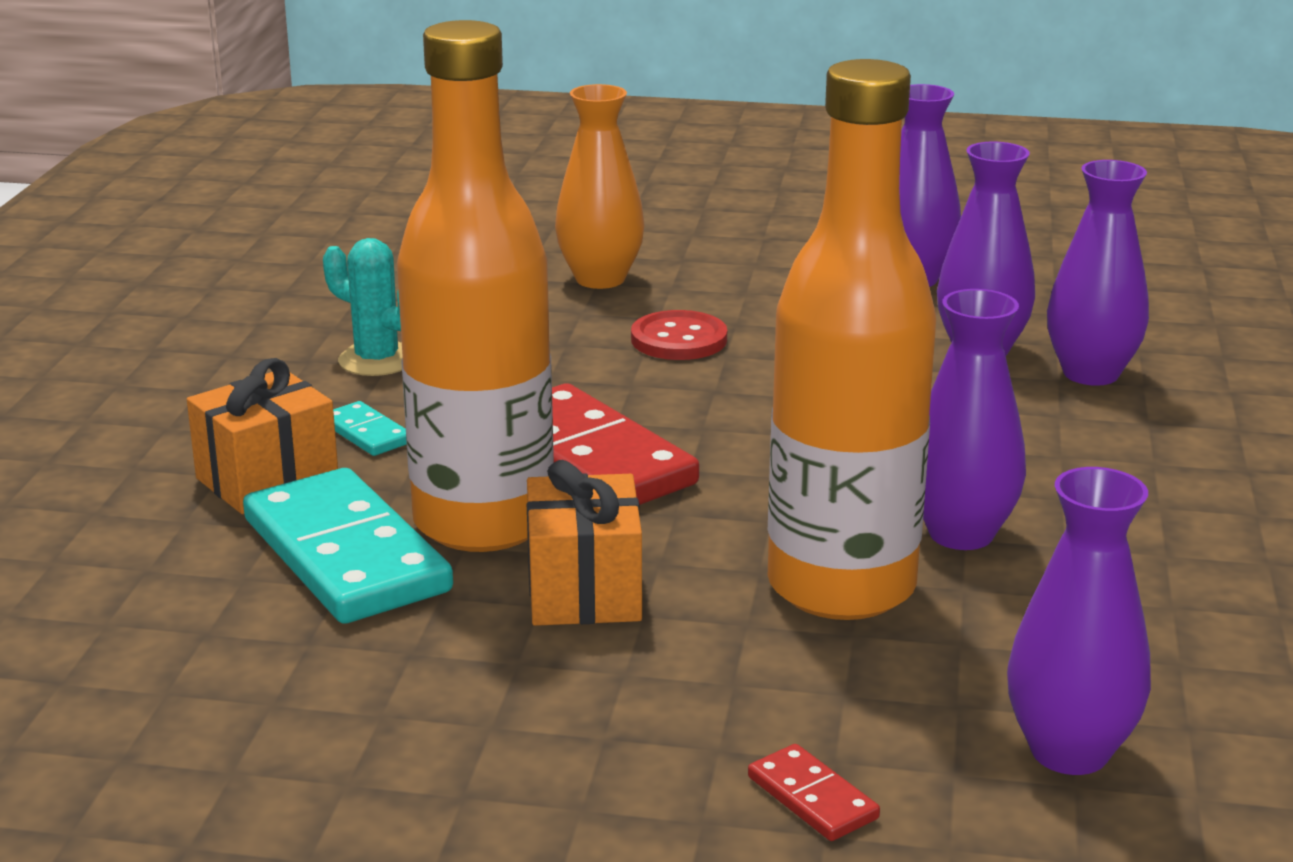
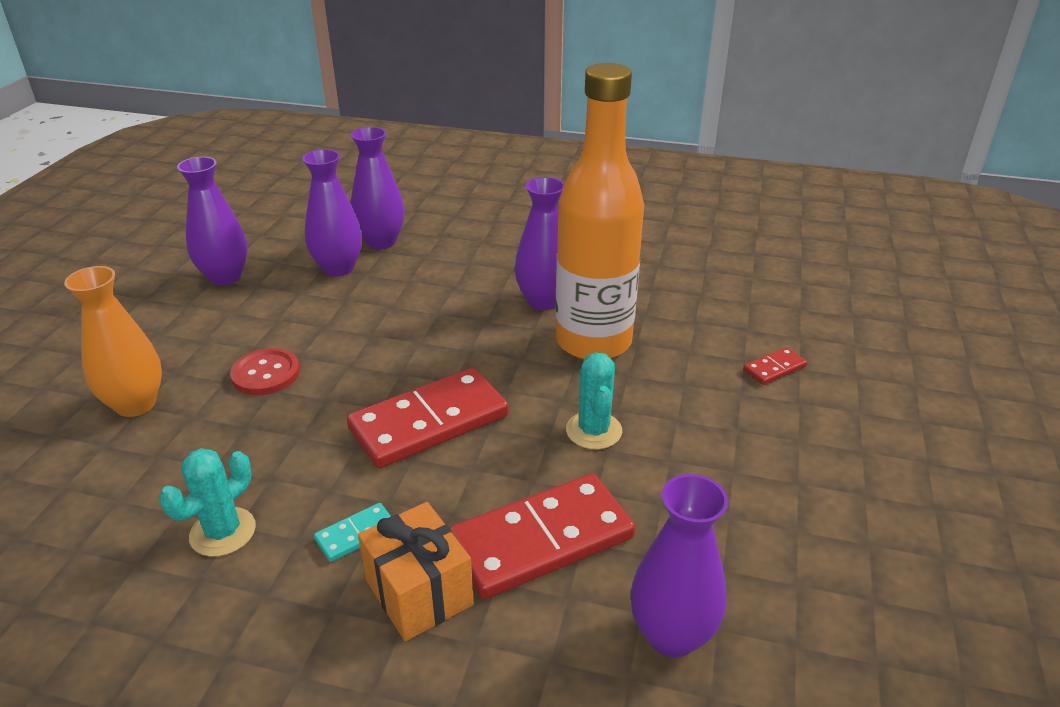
camera: 85 degrees left, 10 degrees up
(345, 555) = (541, 540): turquoise domino -> red domino
(483, 523) = (506, 472): orange bottle -> none
(584, 591) = (594, 431): orange gift -> turquoise cactus
(1069, 751) = (727, 299): purple vase -> purple vase (671, 635)

